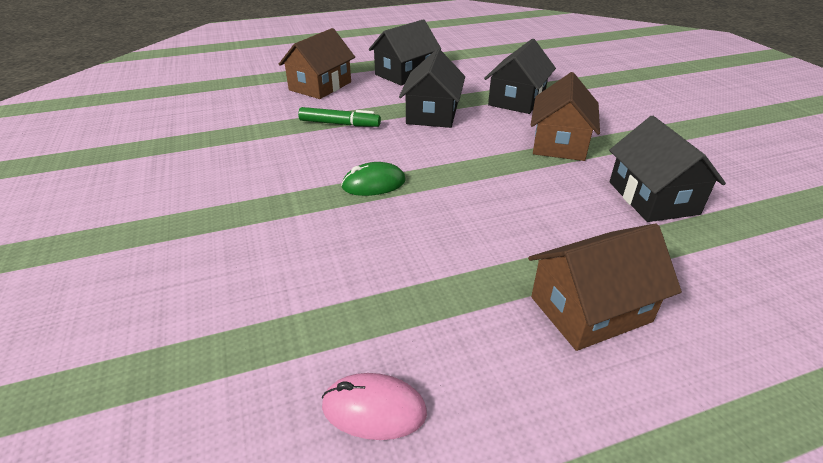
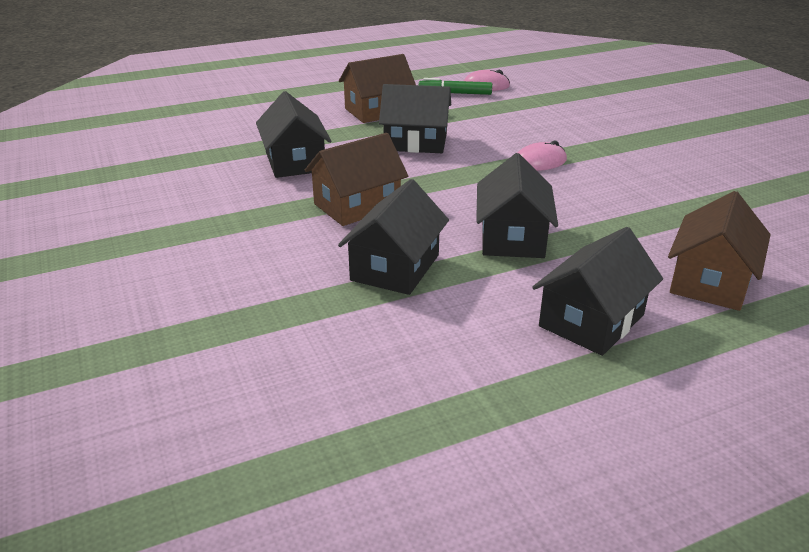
camera: 175 degrees right, 5 degrees down
(339, 124) = (621, 218): green marker -> green marker (455, 93)
(373, 184) = (539, 162): green mouse -> pink mouse
(515, 224) = (415, 142): none -> black house
(559, 143) = (357, 205): brown house -> brown house turned 45 degrees clockwise

